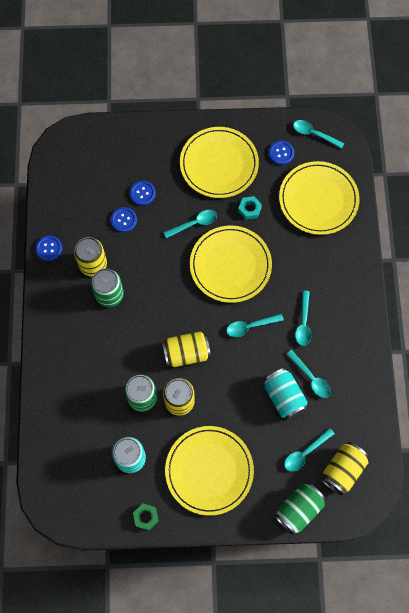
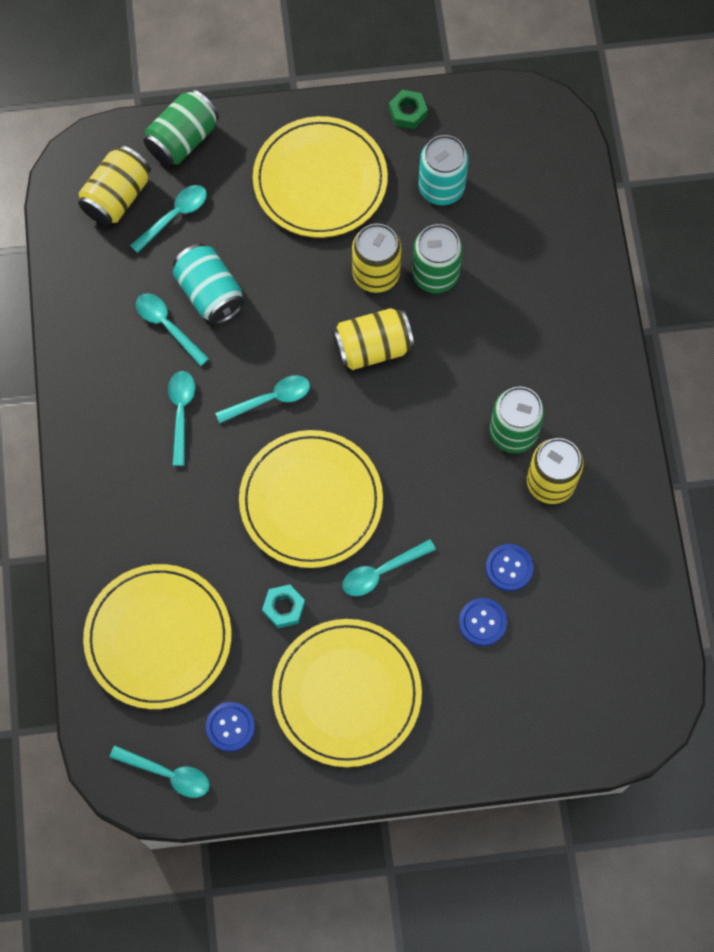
camera: 175 degrees right, 0 degrees up
(49, 248) = (632, 504): blue button -> none

